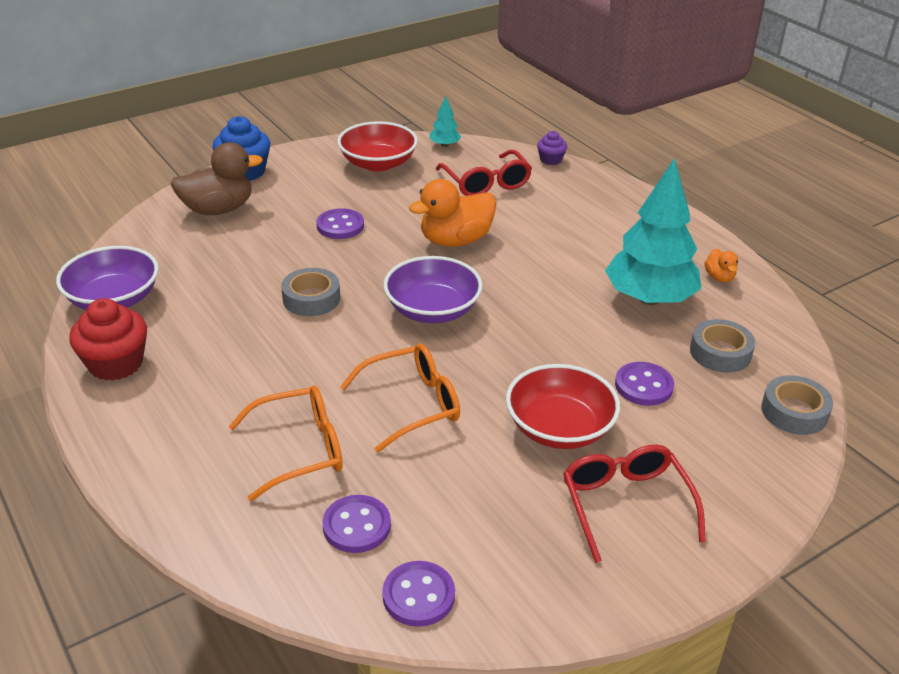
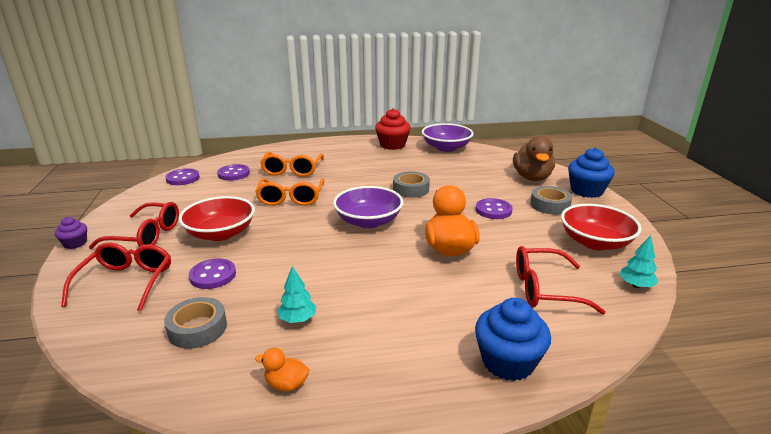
camera: 115 degrees right, 10 degrees down
(550, 160) = (595, 351): purple cupcake -> purple cupcake (75, 243)
(596, 191) = (508, 361): none -> blue cupcake
(649, 298) = (297, 319): turquoise tree -> turquoise tree, size x0.42
(719, 451) = (126, 282): none -> red glasses
(794, 412) = (100, 336): grey tape -> grey tape (550, 205)

